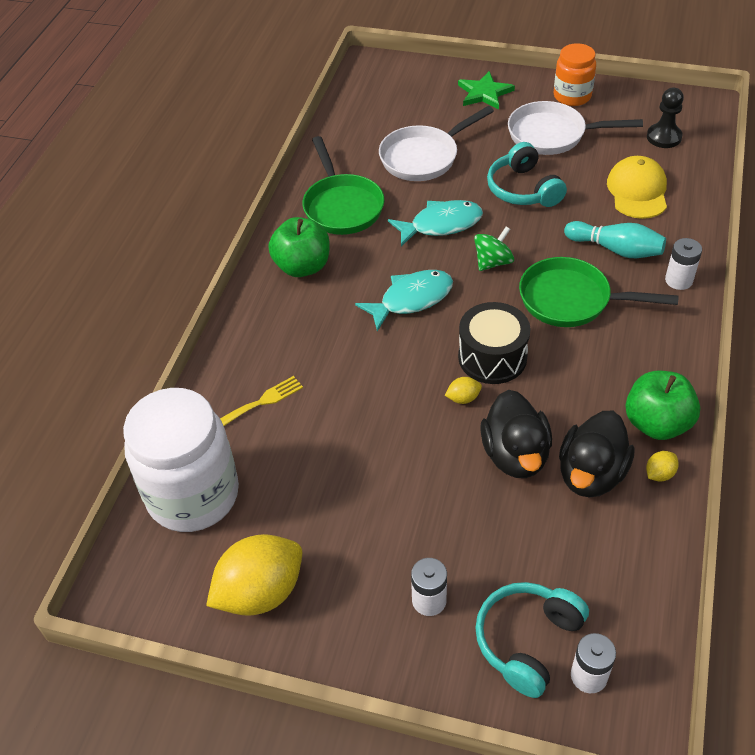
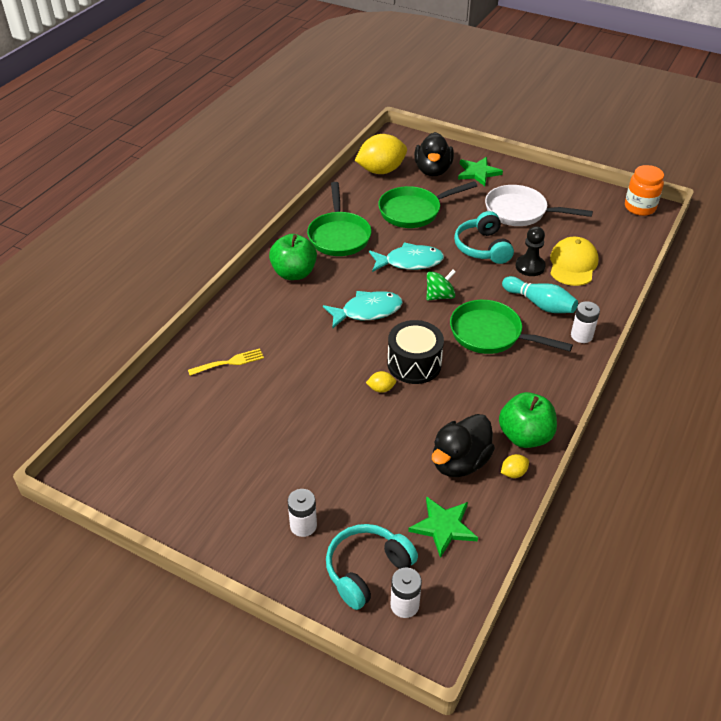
camera: 10 degrees right, 5 degrees down
(193, 495) = (157, 416): white jar -> none
(260, 592) = (182, 493): yellow lemon -> yellow lemon (381, 170)
(423, 157) = (413, 211): white pan -> green pan
(515, 455) = (406, 437): black duck -> black duck (433, 170)
(572, 96) = (546, 186): orange jar -> orange jar (639, 207)
(600, 562) = (443, 527): none -> green star
(664, 137) = (609, 228): black pawn -> black pawn (530, 266)

